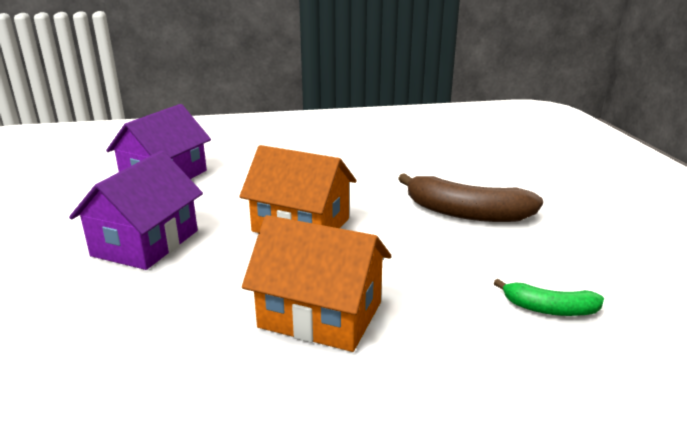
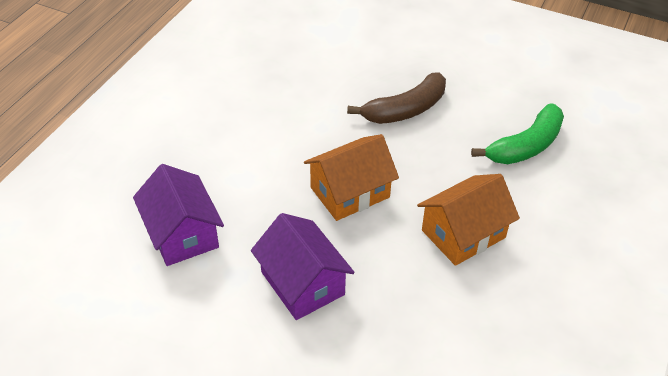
camera: 55 degrees left, 20 degrees up
(549, 309) = (525, 146): green banana -> green banana, size x1.85

